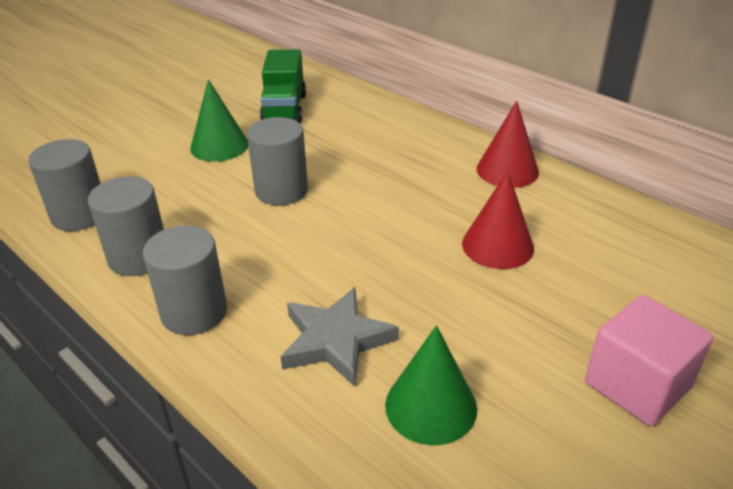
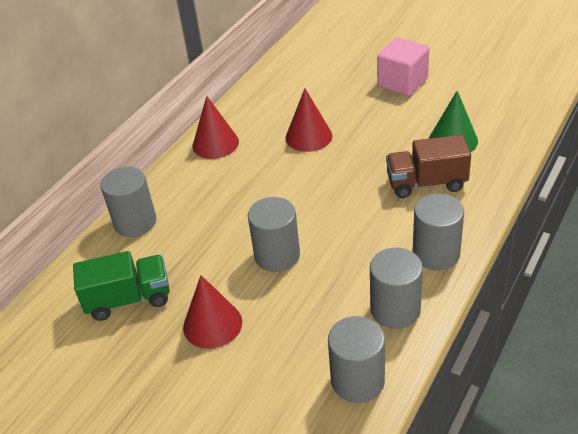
camera: 100 degrees left, 5 degrees up
(219, 146) = (212, 324): green cone -> red cone
(336, 340) = (426, 183): grey star -> brown truck
(388, 115) = (135, 222): none -> grey cylinder

